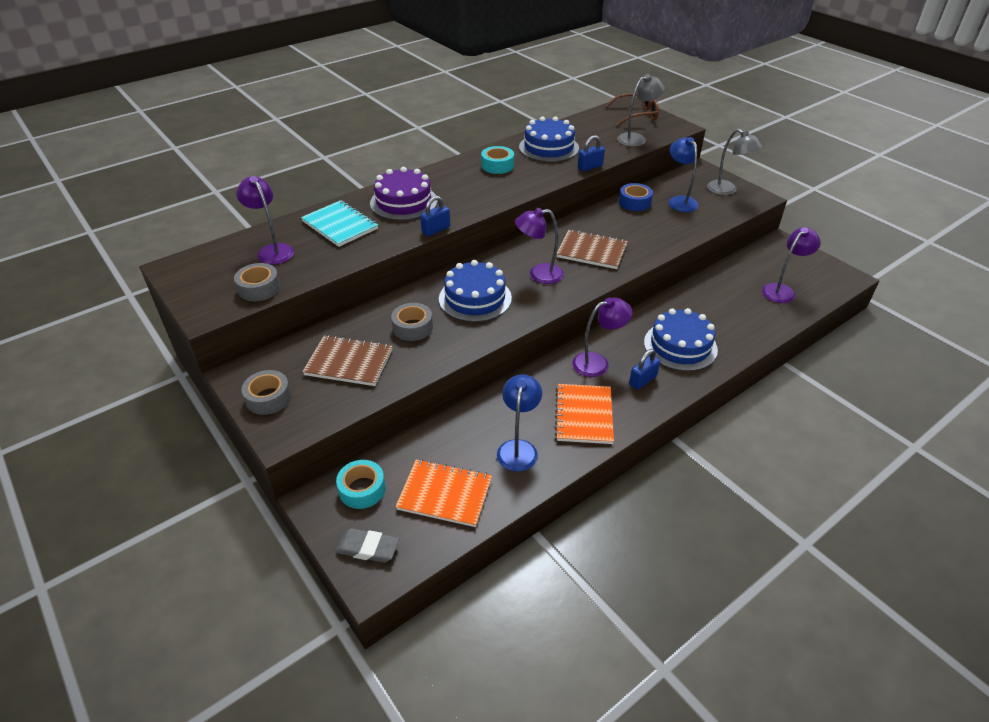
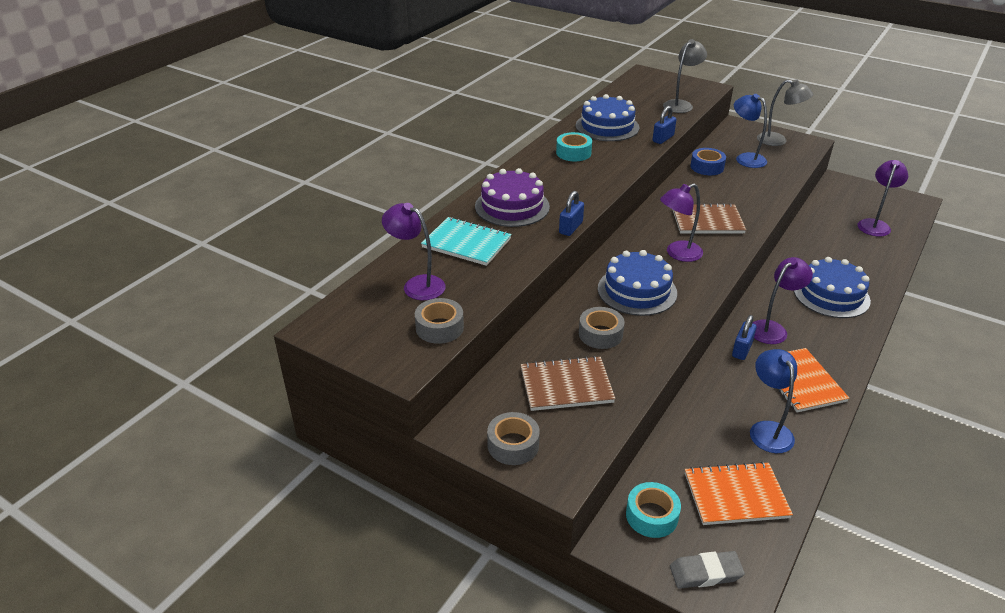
camera: 20 degrees left, 5 degrees down
(637, 115) = (661, 82): brown glasses -> none
(642, 380) = (825, 335): blue padlock -> blue padlock (742, 350)

